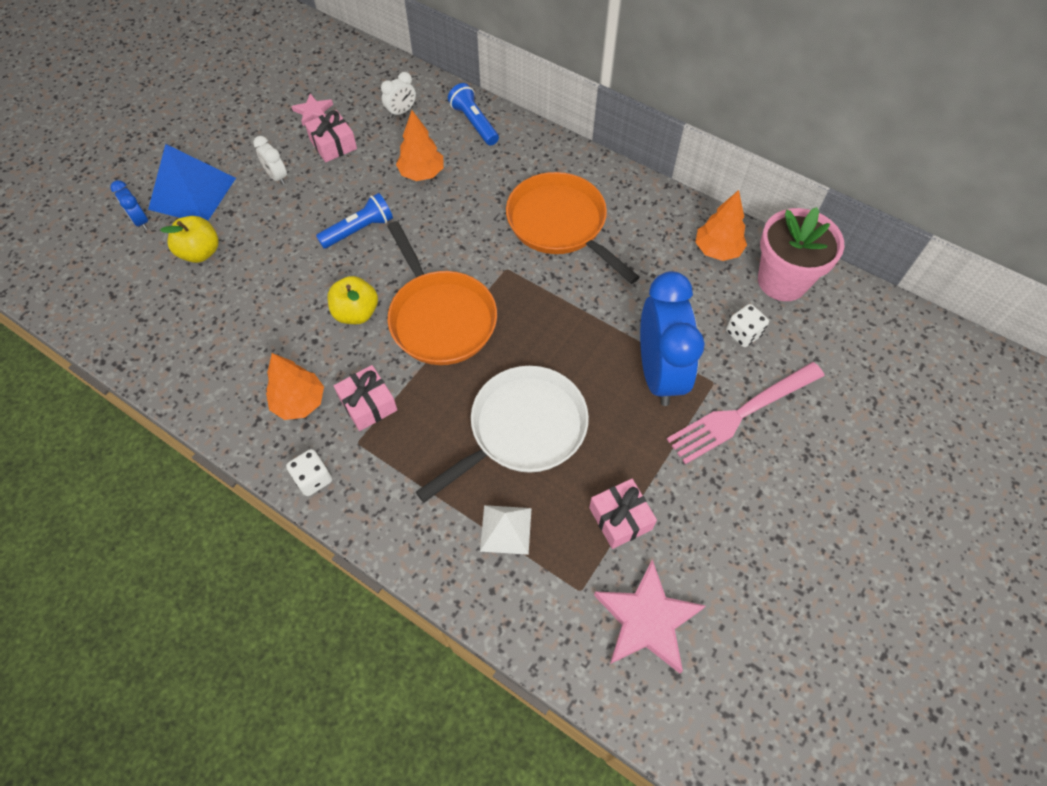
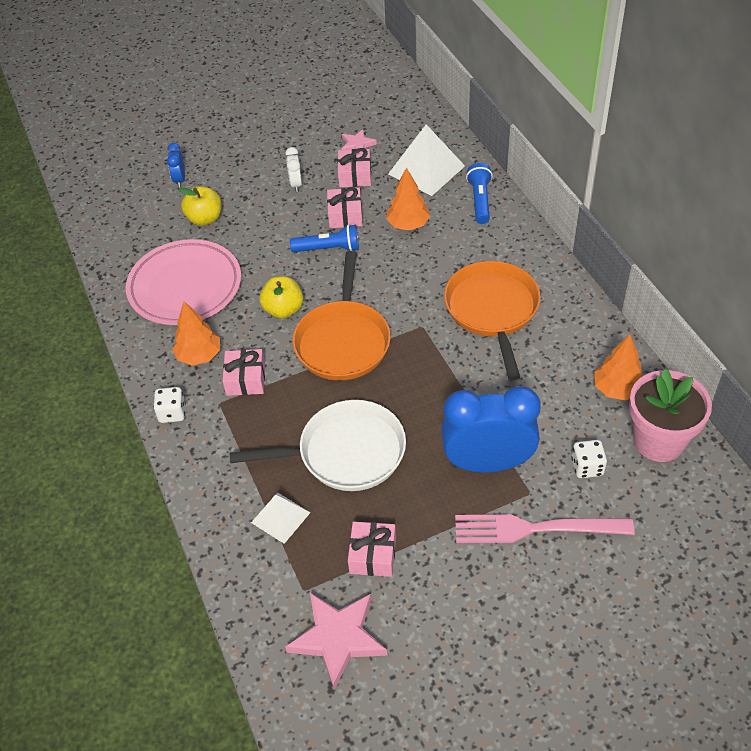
camera: 35 degrees right, 10 degrees down
(192, 193) = (228, 173): blue pyramid -> none
(231, 336) = (185, 287): none -> pink plate
(352, 189) = (345, 215): none -> pink gift
(401, 112) = (426, 170): white clock -> white pyramid
(659, 373) = (488, 463): blue clock -> blue clock turned 120 degrees counterclockwise

